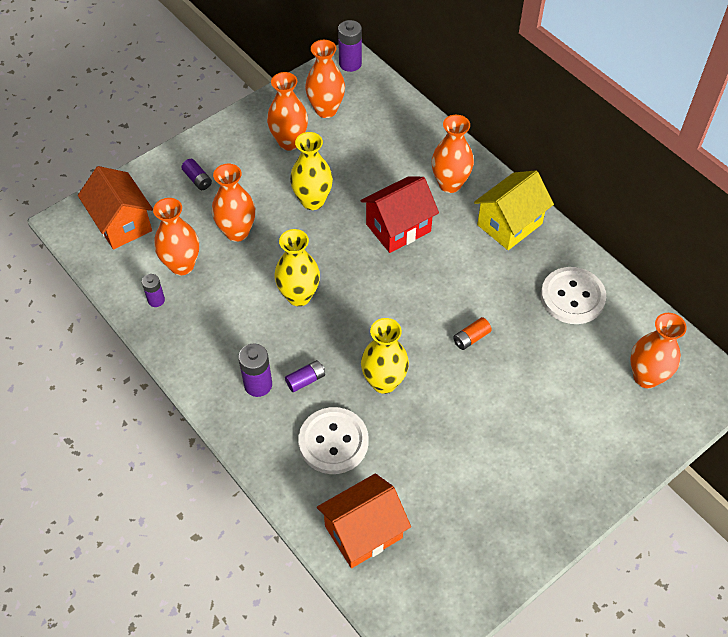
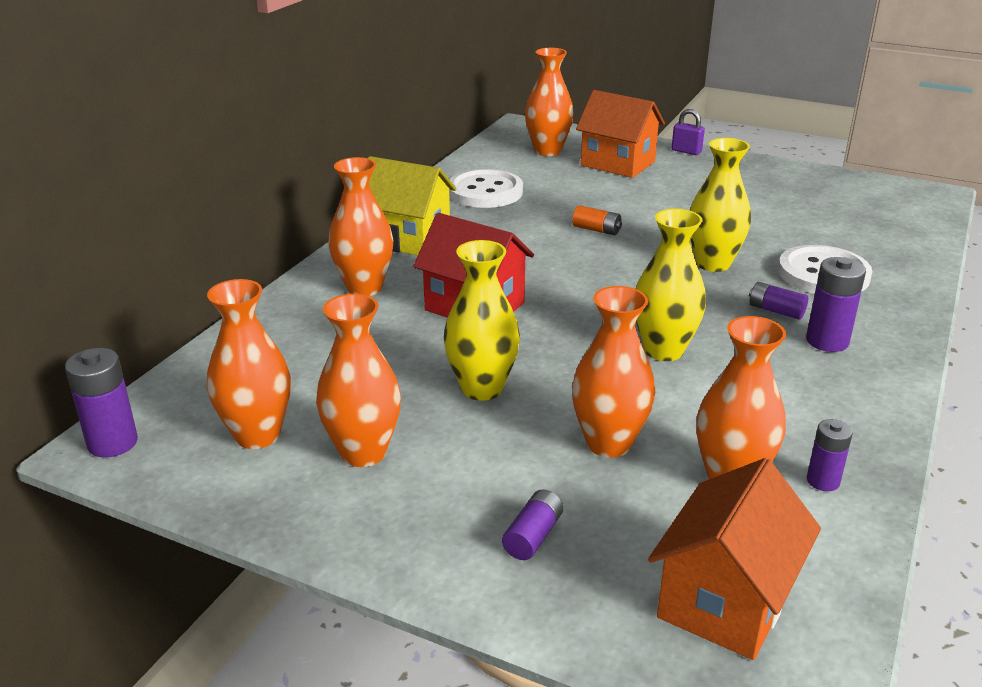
camera: 115 degrees left, 25 degrees down
(363, 532) = (887, 236): orange house -> orange house (617, 163)
(604, 491) = (686, 151): none -> purple padlock

